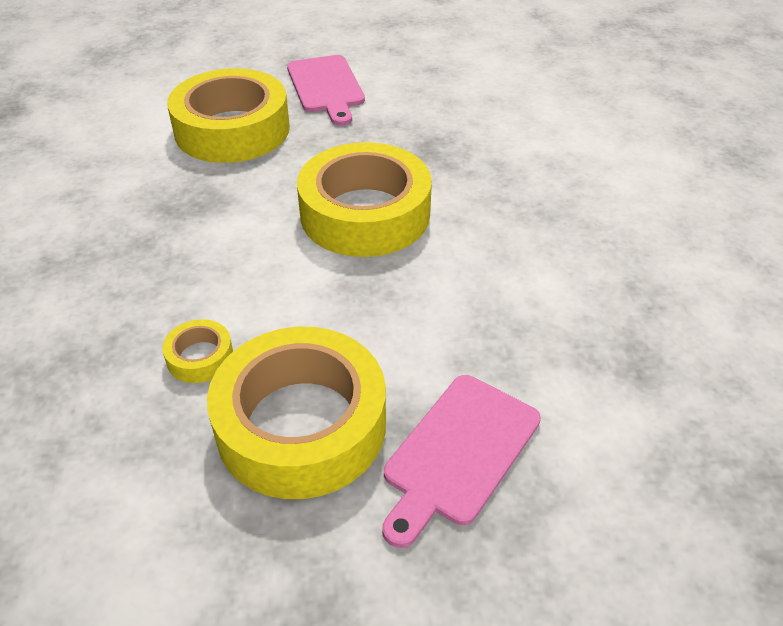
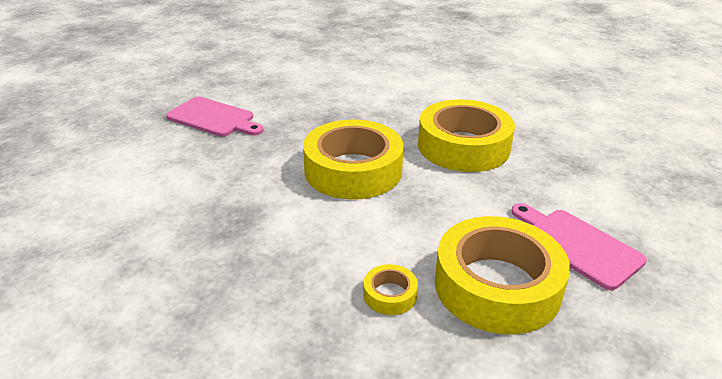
camera: 45 degrees left, 10 degrees down
(232, 130) = (189, 169): yellow tape -> yellow tape (463, 146)
(458, 453) = (577, 245): pink cutting board -> pink cutting board turned 150 degrees clockwise

